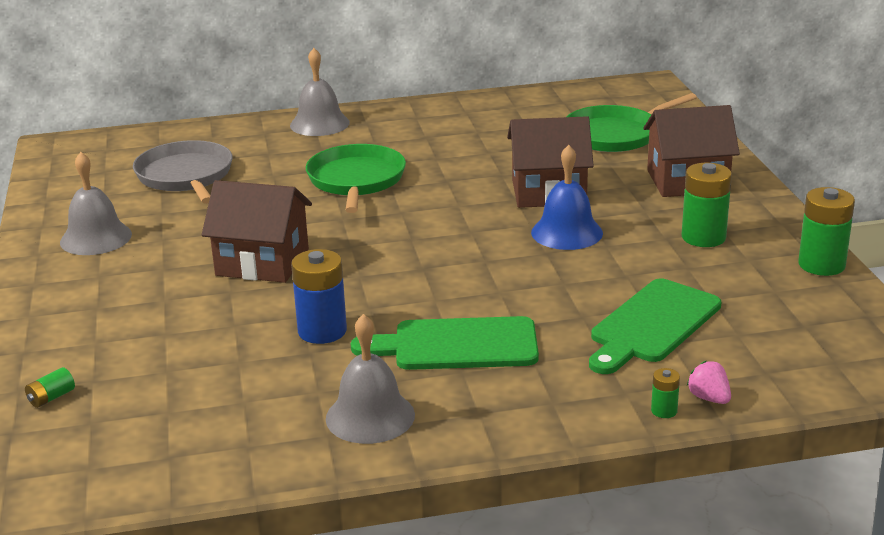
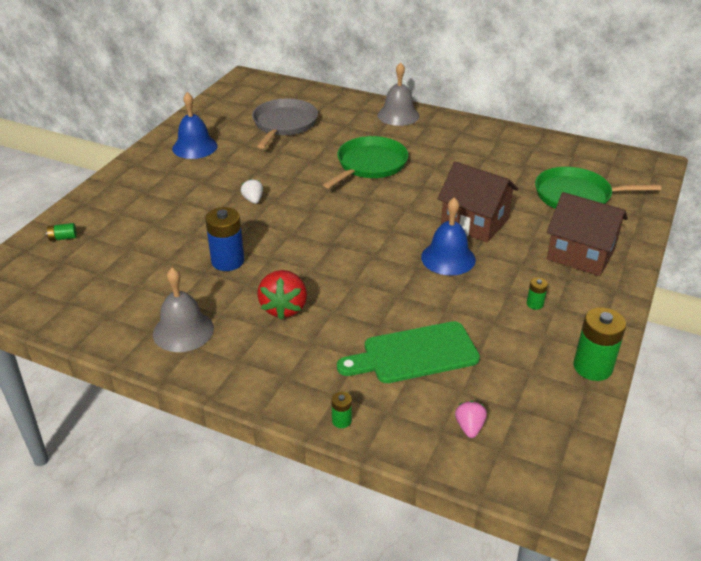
camera: 35 degrees right, 10 degrees up
(96, 238) = (194, 147): grey bell -> blue bell
(262, 262) = (253, 200): brown house -> white strawberry
(457, 345) = (284, 308): green cutting board -> red strawberry
(703, 237) = (535, 304): green battery -> green battery, size x0.48
(709, 398) = (380, 428): pink strawberry -> pink strawberry (469, 427)

